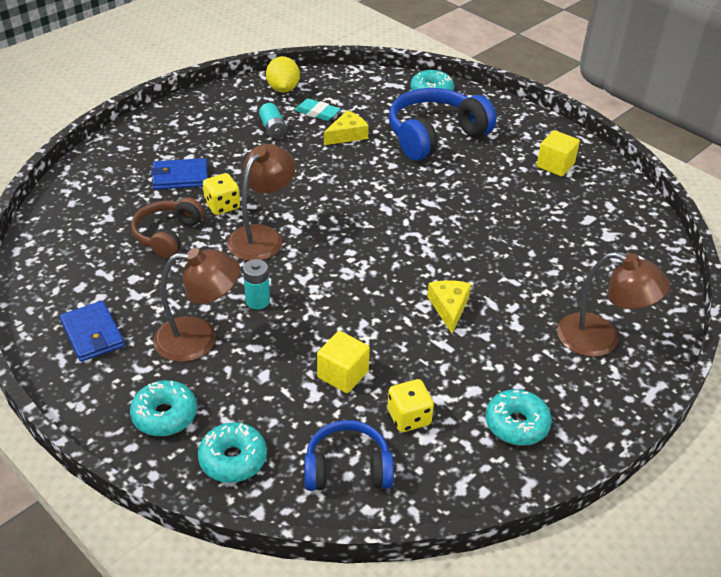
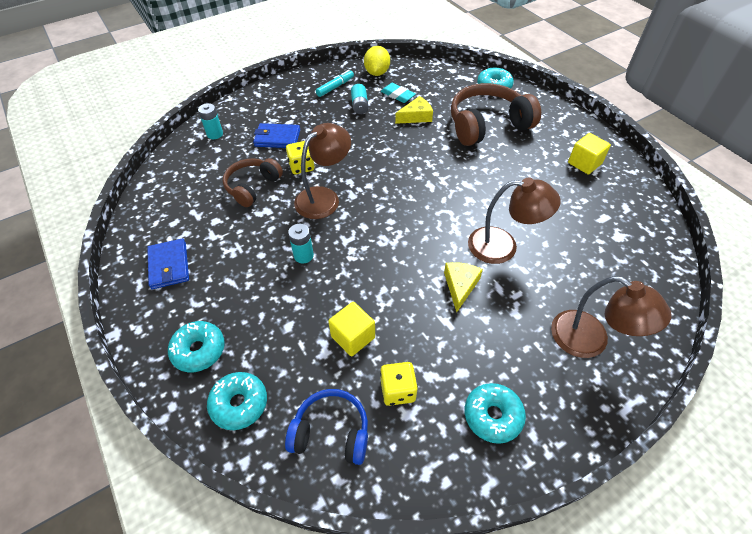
camera: 15 degrees right, 10 degrees up
(96, 181) = (215, 134): none -> turquoise battery
(199, 339) = (248, 283): brown lamp -> brown lamp (503, 246)
(235, 110) = (335, 87): none -> turquoise marker
(435, 136) = (487, 125): blue headphones -> brown headphones

